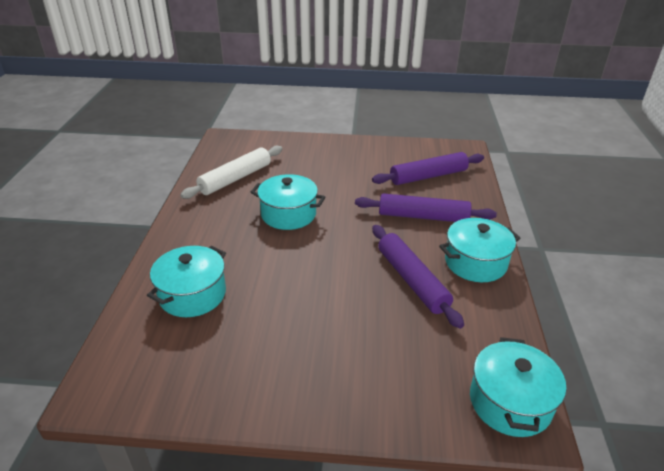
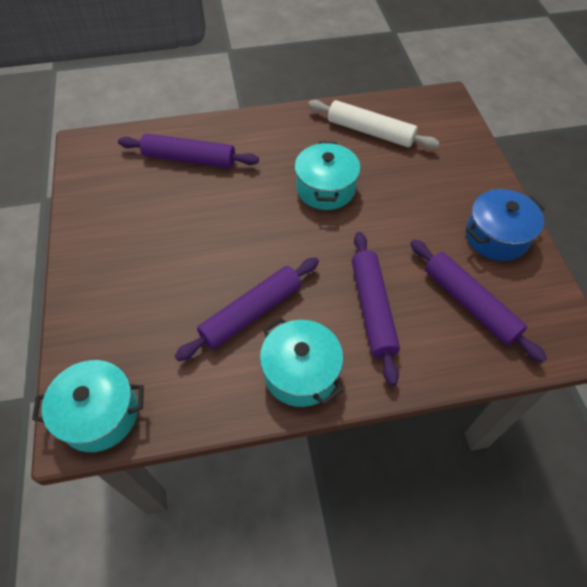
camera: 75 degrees right, 20 degrees up
(192, 294) = (189, 159): turquoise pot -> purple rolling pin
(374, 153) = (496, 236): none -> blue pot

